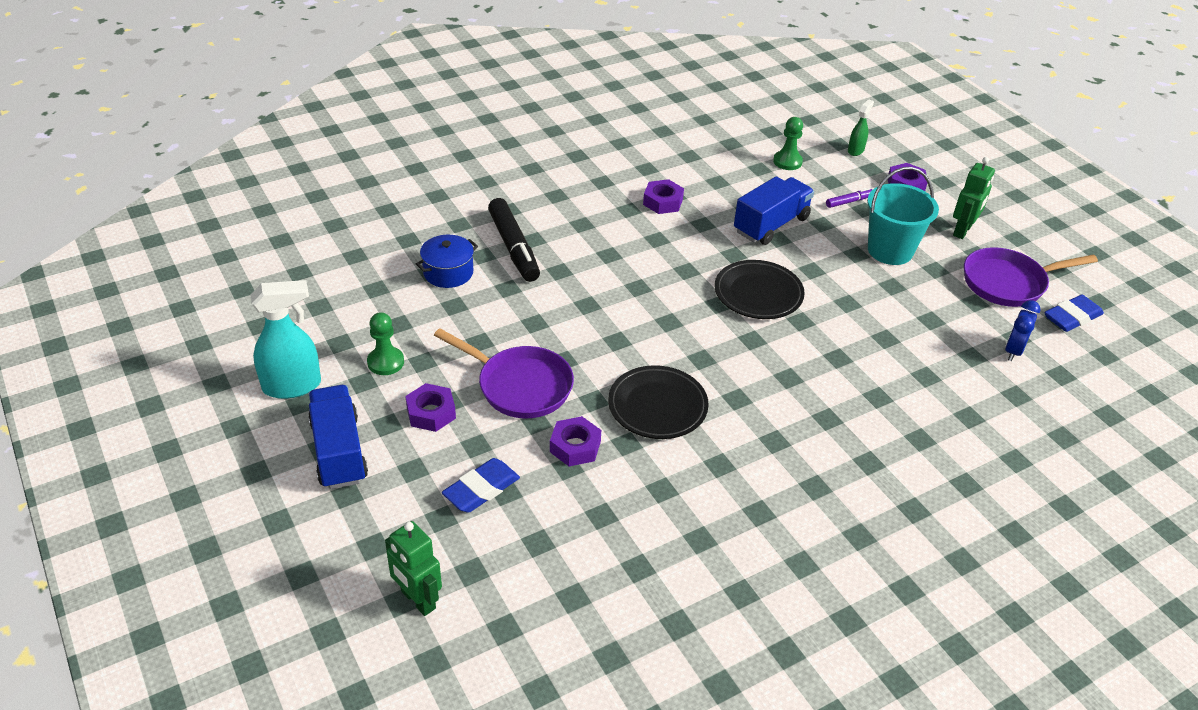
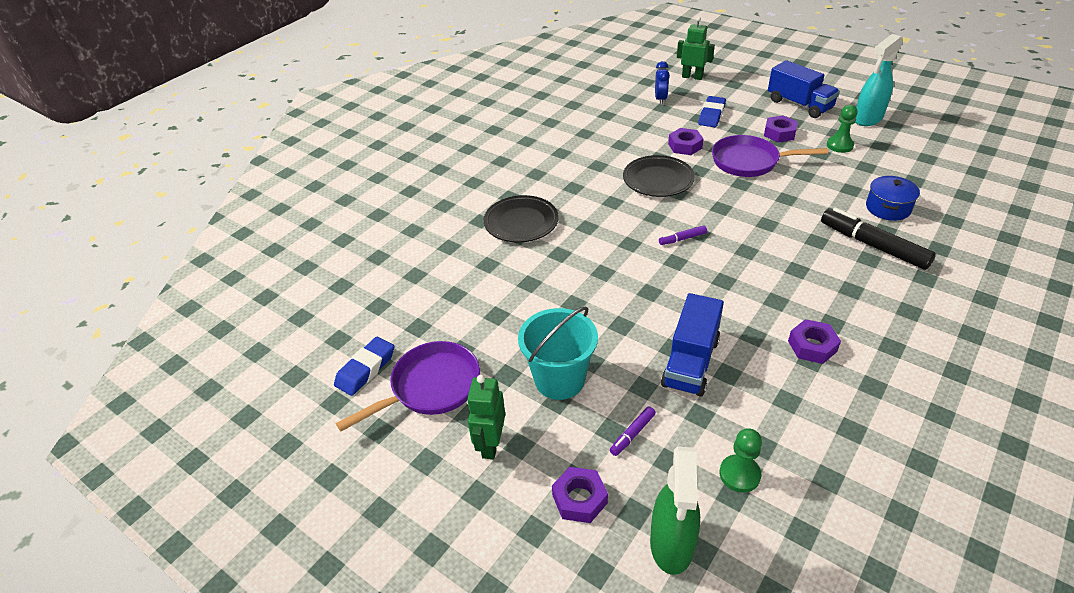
camera: 160 degrees right, 0 degrees up
(691, 323) = (682, 239): none -> purple marker
(758, 294) = (651, 282): black plate -> black plate (521, 222)
(855, 150) = (671, 545): green spray bottle -> green spray bottle, size x1.88
(1013, 351) = (420, 312): blue clock -> blue clock (660, 99)

